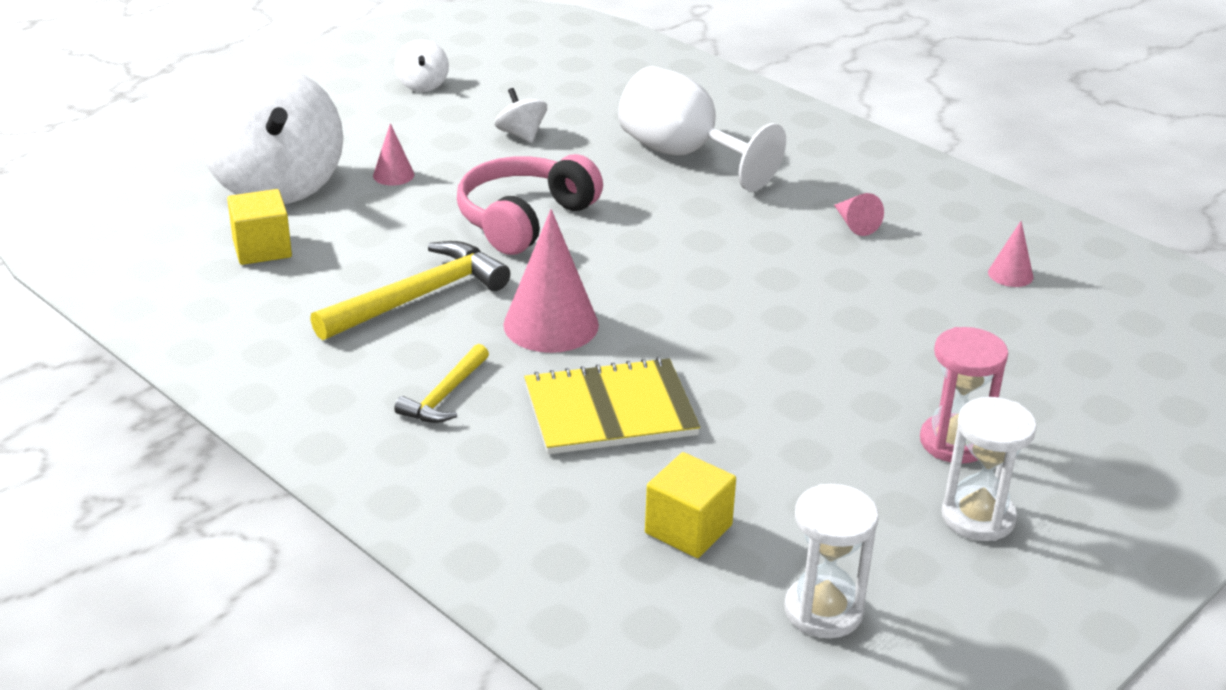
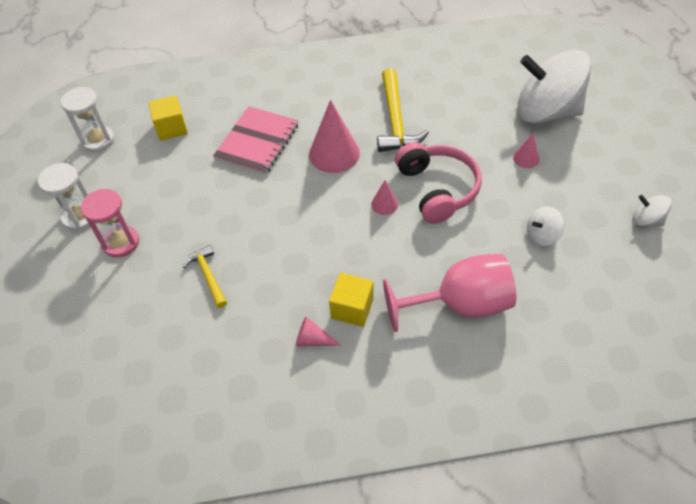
camera: 130 degrees right, 20 degrees up
(262, 248) = (481, 86): yellow cube -> yellow cube (352, 308)
(445, 395) = (315, 99): yellow hammer -> yellow hammer (208, 276)
(521, 135) = (541, 236): white spinning top -> white spinning top turned 150 degrees clockwise
(610, 410) = (257, 142): yellow notebook -> pink notebook
(683, 155) = (460, 304): white goblet -> pink goblet
(1010, 274) = (198, 381): pink cone -> pink cone (384, 204)

